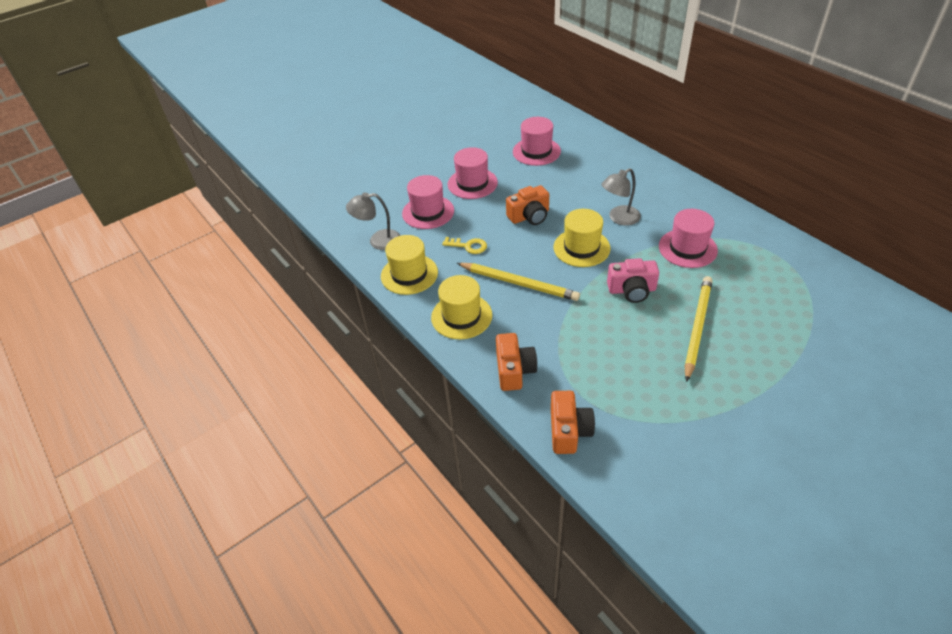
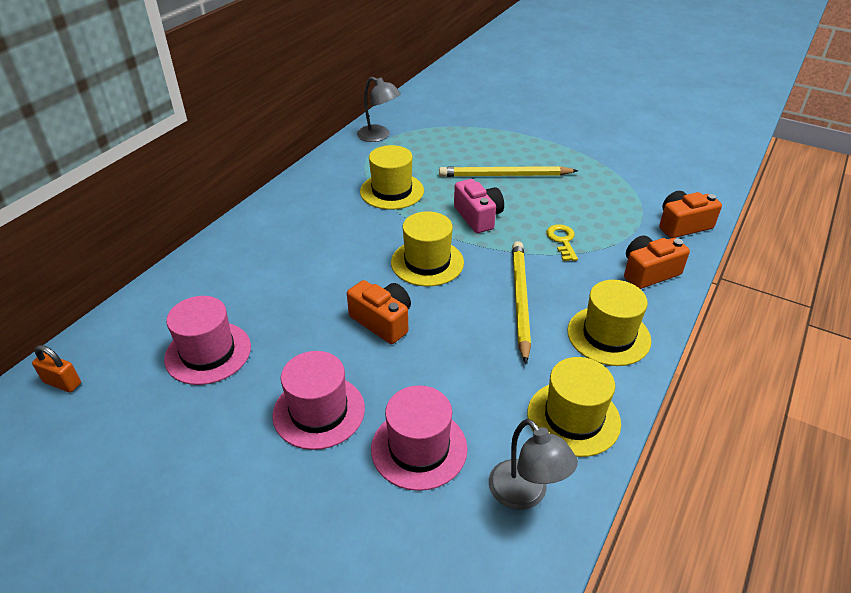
camera: 115 degrees left, 5 degrees down
(468, 246) = (477, 368): yellow key -> yellow key (562, 241)
(538, 110) = (62, 383): none -> orange padlock
(619, 218) = (357, 243): grey lamp -> grey lamp (379, 136)
(687, 248) = (392, 191): pink hat -> yellow hat

